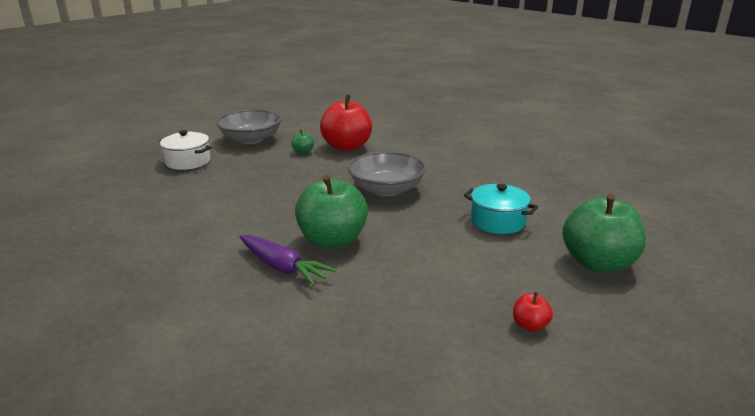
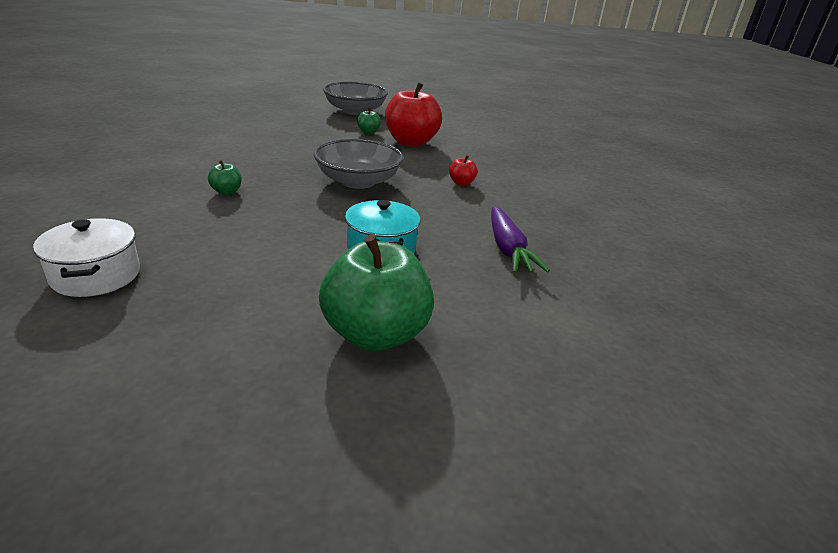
camera: 40 degrees right, 5 degrees up
(188, 161) = (280, 108): white pot -> white pot (96, 275)
(282, 267) = (156, 189): purple carrot -> purple carrot (508, 249)
(332, 241) = (226, 191): green apple -> green apple, size x0.43
(530, 325) = (179, 330): red apple -> red apple (461, 183)

